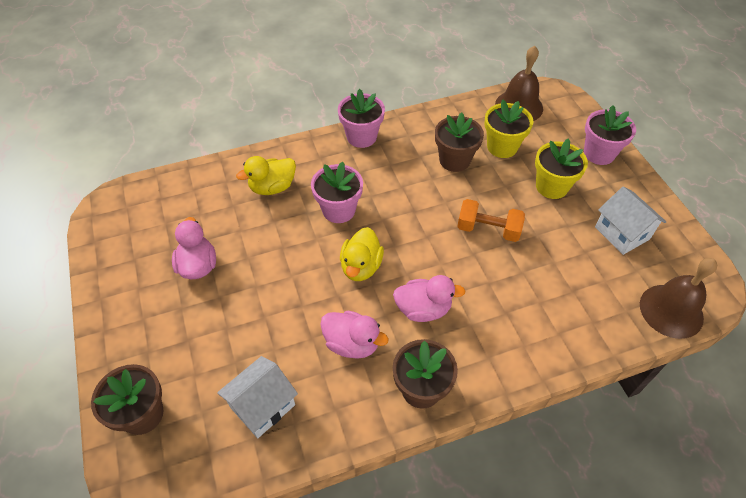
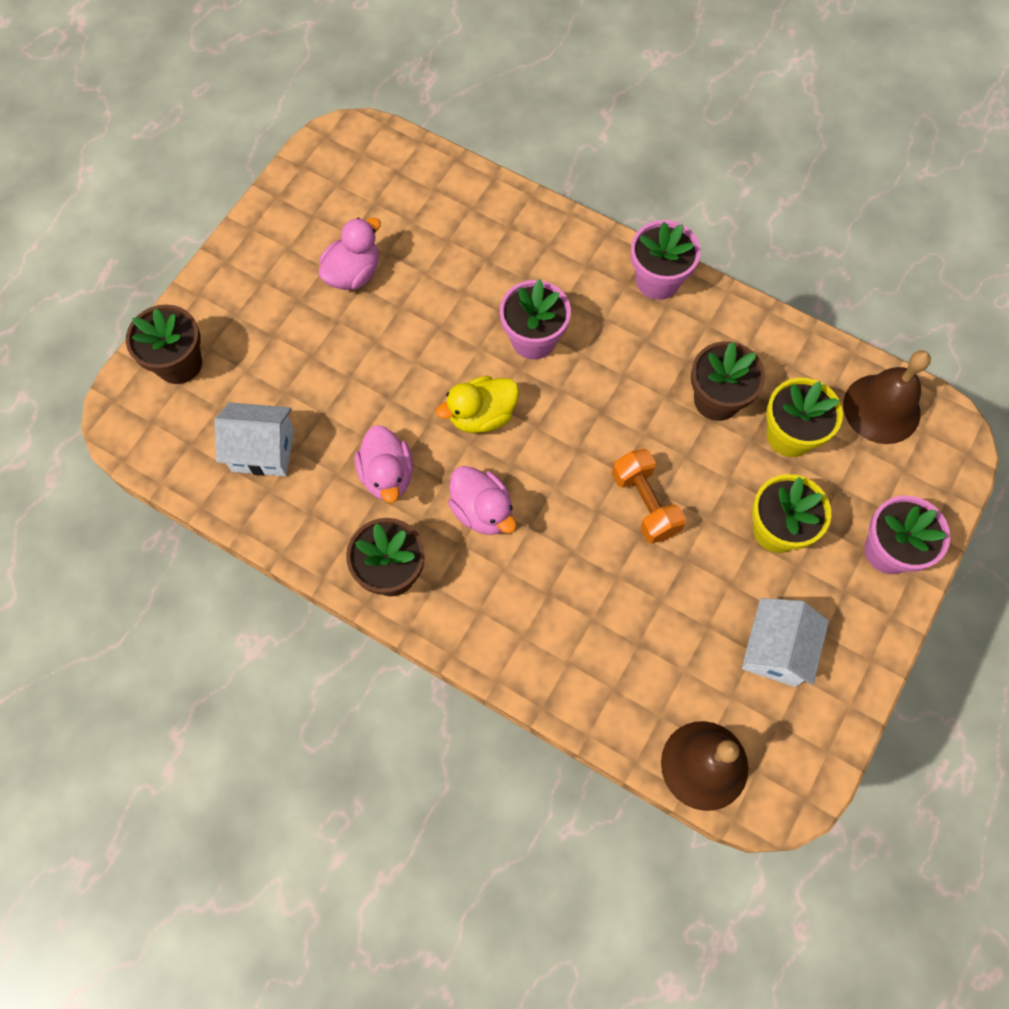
camera: 50 degrees right, 15 degrees up
(272, 187) = (504, 255): yellow duck -> none

